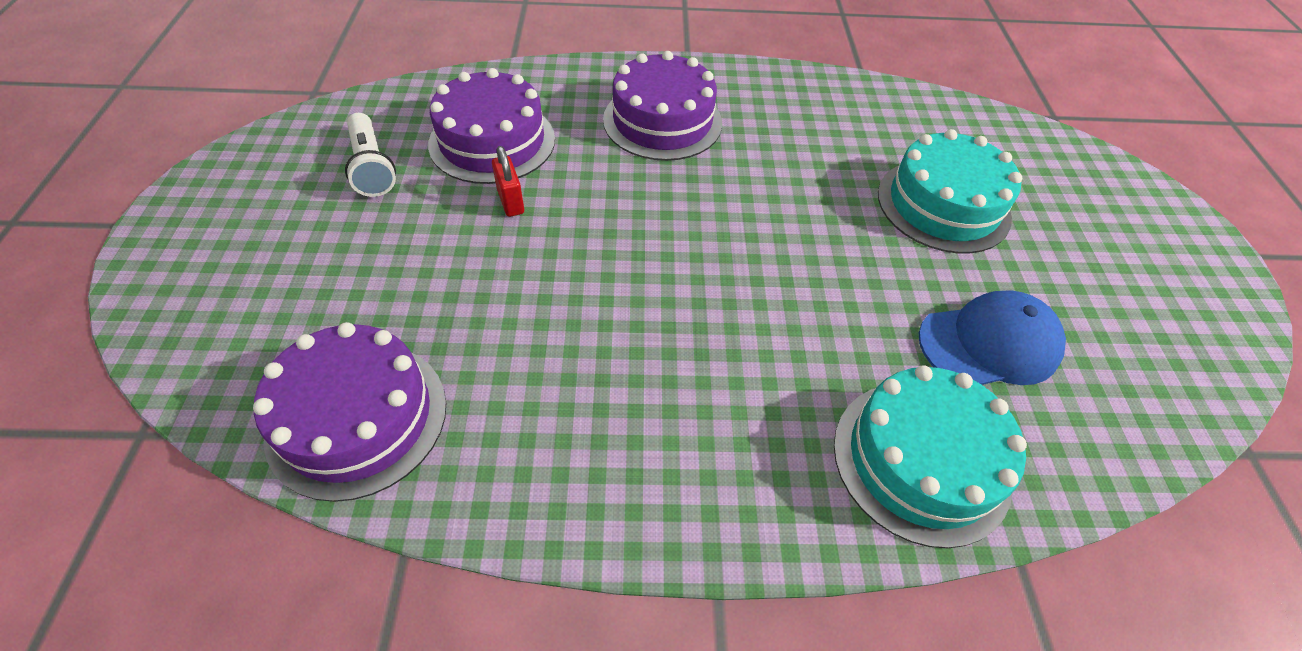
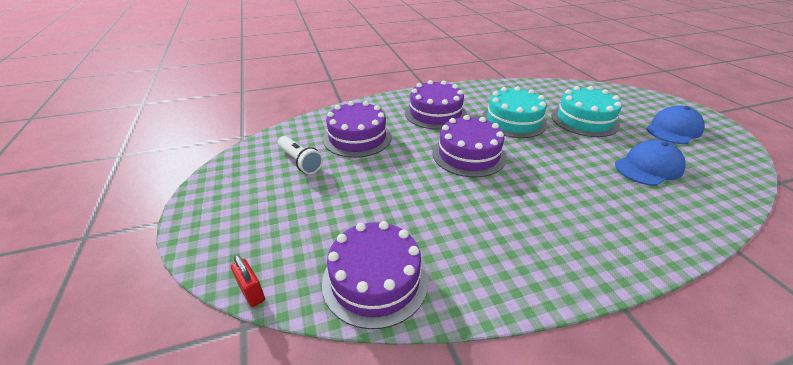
camera: 15 degrees left, 15 degrees down
(511, 201) = (386, 161): red padlock -> red padlock (252, 292)
(661, 226) = (468, 155): none -> purple cake
(921, 460) = (662, 220): turquoise cake -> turquoise cake (513, 121)
(1118, 273) = (673, 129): none -> blue cap

